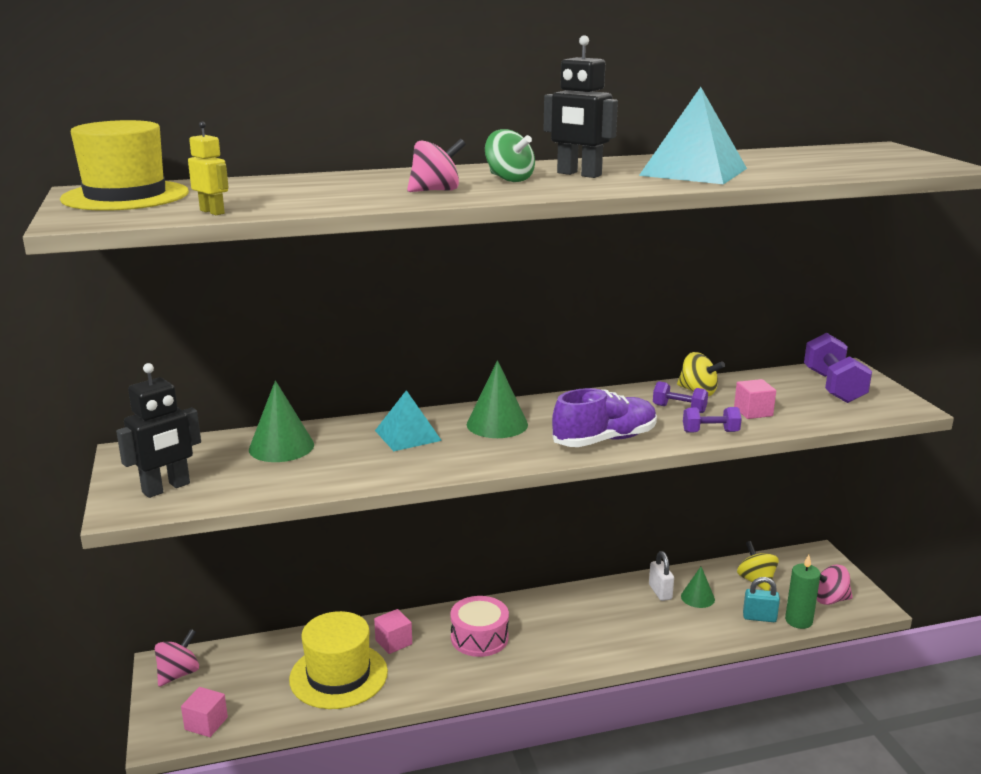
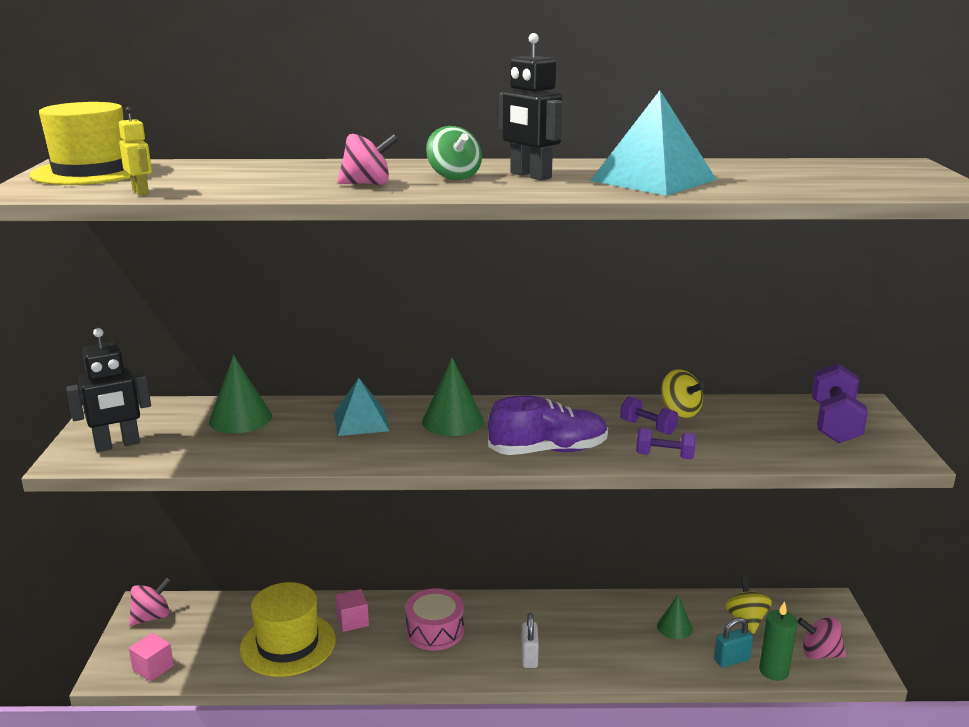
camera: 15 degrees right, 0 degrees up
(660, 592) = (637, 615): white padlock -> white padlock (529, 657)
(753, 412) = (725, 440): pink cube -> none
(759, 617) = (731, 660): turquoise padlock -> turquoise padlock turned 45 degrees counterclockwise

